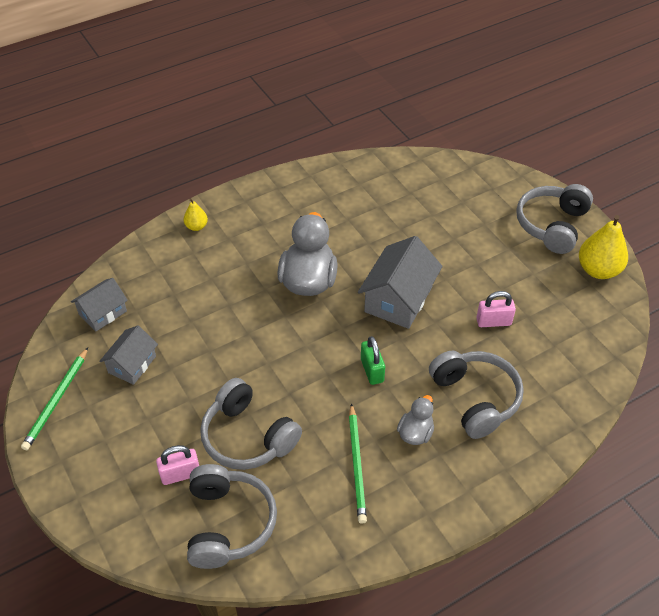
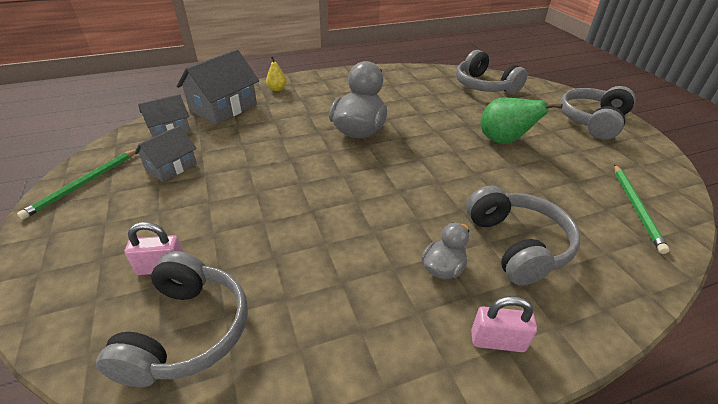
camera: 10 degrees right, 10 degrees down
(248, 436) = (252, 242): grey headphones -> grey headphones (484, 86)
(357, 465) = (366, 291): green pencil -> green pencil (636, 208)
(372, 370) = (404, 203): green padlock -> none
(398, 299) = (441, 153): grey house -> grey house (223, 108)
(459, 272) = (503, 141): none -> green pear
(493, 322) = (537, 181): pink padlock -> pink padlock (497, 341)
(598, 270) = (645, 156): yellow pear -> none

